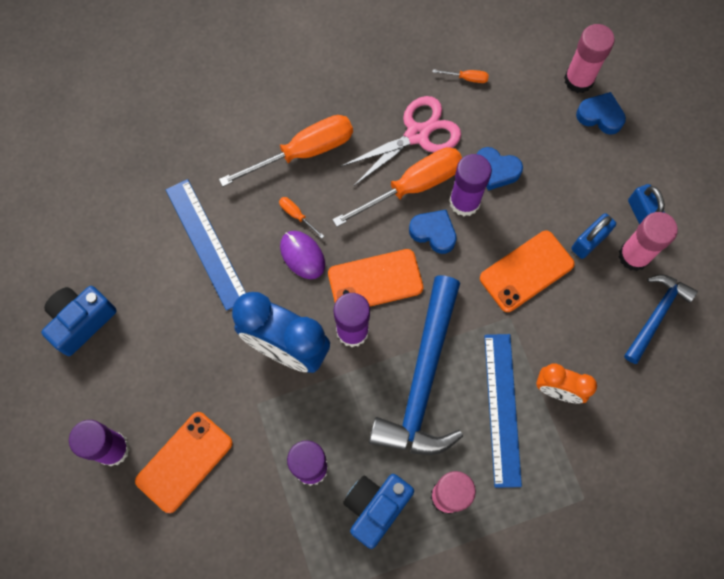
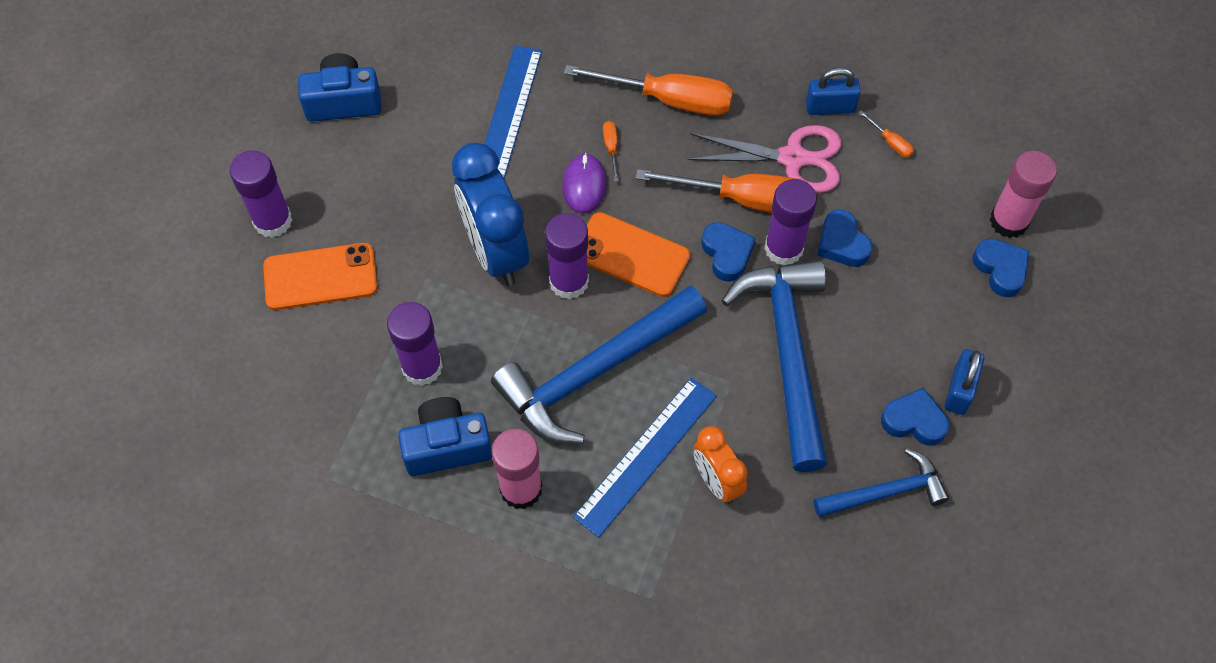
camera: 40 degrees right, 10 degrees down
(526, 271) = (787, 353): orange phone -> blue hammer
(589, 241) = (878, 374): blue padlock -> blue padlock (830, 107)
(634, 256) = (914, 421): pink glue stick -> blue heart

